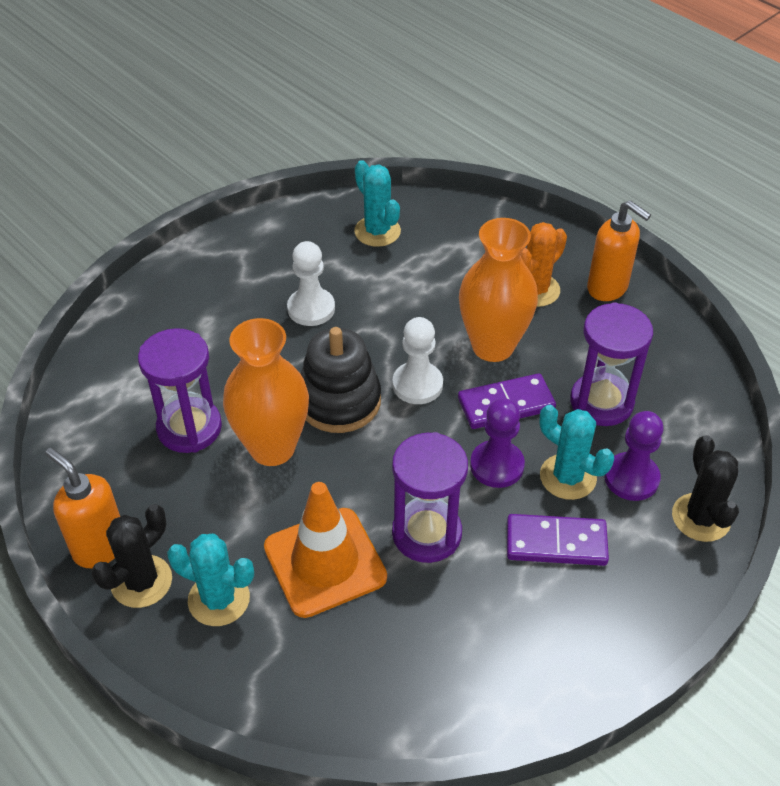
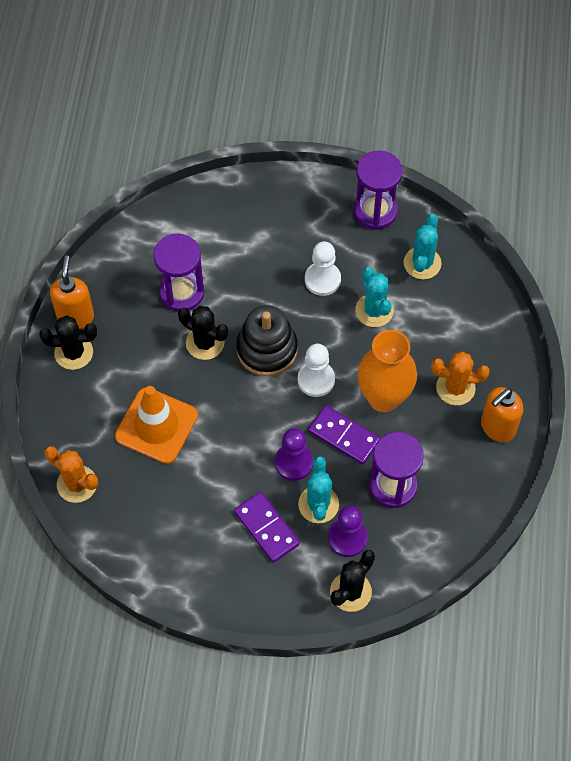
camera: 50 degrees right, 15 degrees up
(219, 599) = (94, 395): turquoise cactus -> turquoise cactus (374, 310)
(272, 448) = (205, 343): orange vase -> black cactus
(317, 703) = (77, 484): none -> orange cactus
(426, 533) = (216, 460): purple hourglass -> purple hourglass (375, 211)
(608, 288) = (497, 428): orange soap dispenser -> orange soap dispenser turned 45 degrees clockwise

